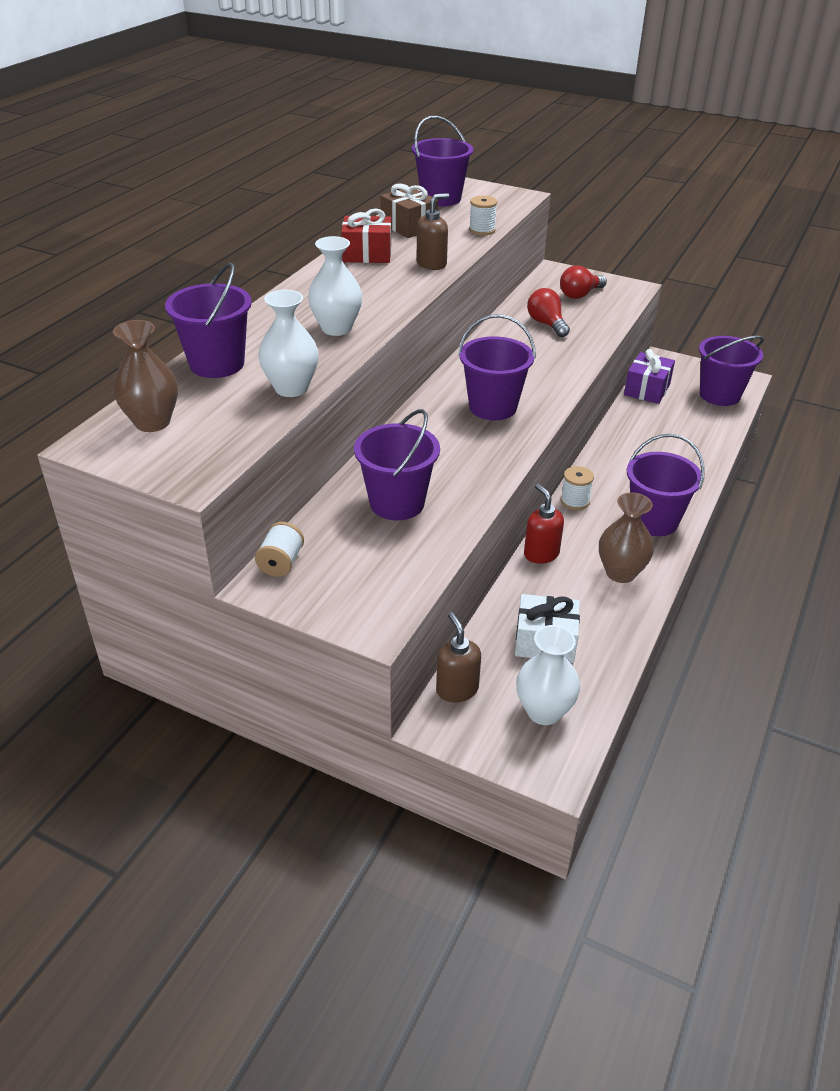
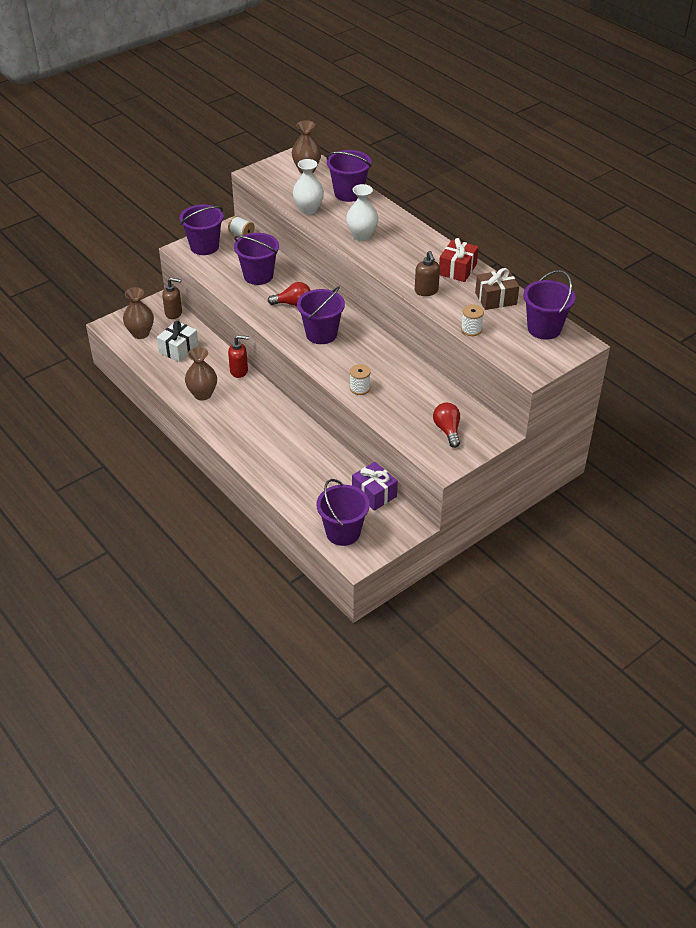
camera: 115 degrees right, 5 degrees up
(544, 711) = (140, 333): white vase -> brown vase
(546, 324) = (410, 395): red light bulb -> red light bulb (293, 304)
(575, 501) = (273, 402): white spool -> white spool (359, 388)
(654, 521) = (233, 427): purple bucket -> purple bucket (204, 246)

